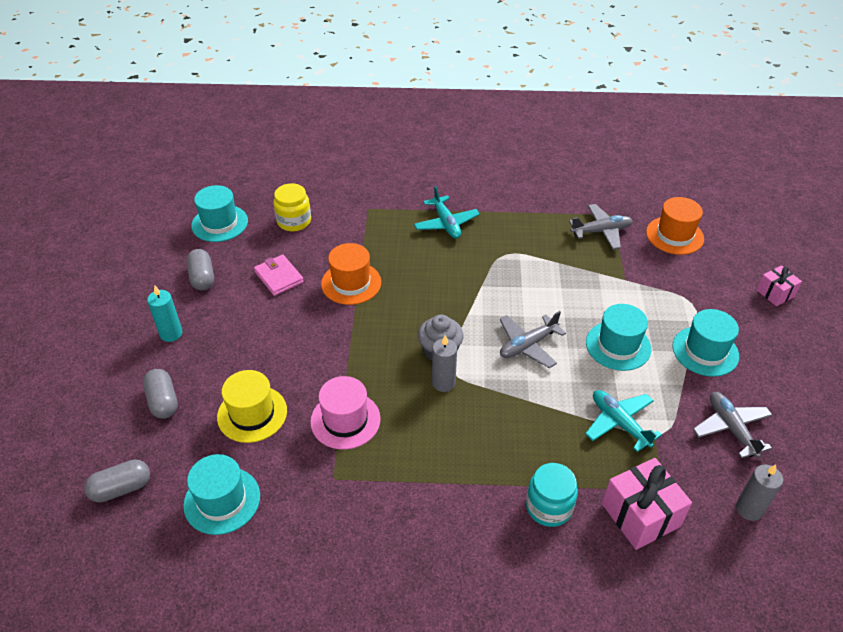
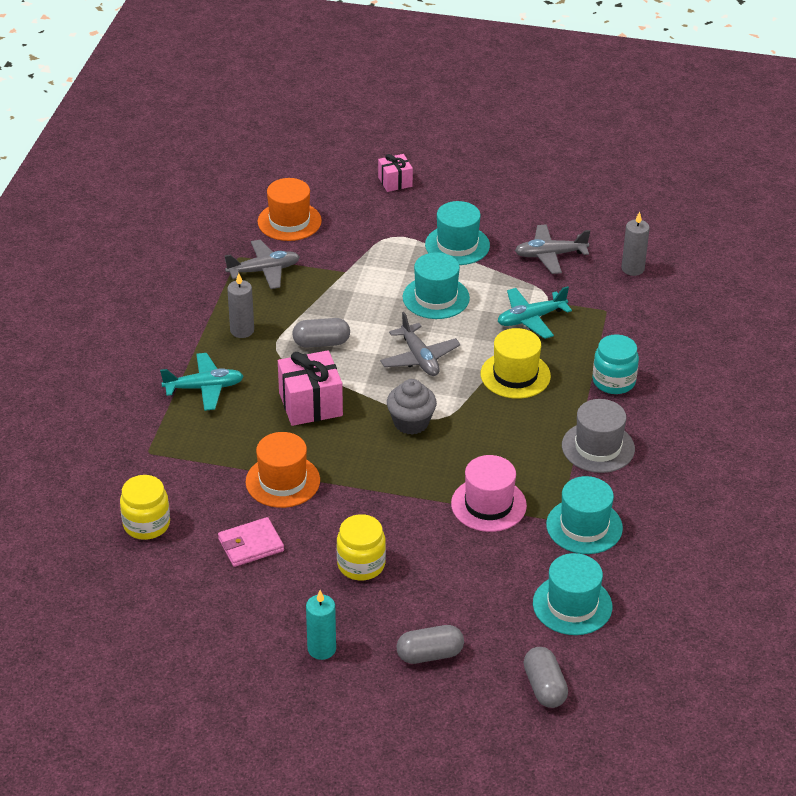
camera: 80 degrees left, 5 degrees down
(202, 278) = (228, 618): grey capsule -> grey capsule (321, 343)
(219, 223) = (121, 600): turquoise hat -> turquoise hat (584, 526)
(252, 414) = (464, 578): yellow hat -> yellow hat (515, 375)
(263, 343) = (361, 564): none -> yellow jar
(443, 383) = (455, 426): grey candle -> grey candle (242, 330)
(443, 501) = (598, 447): none -> grey hat
(601, 231) = (264, 271): grey plane -> grey plane turned 75 degrees clockwise
(640, 515) = (629, 329): pink gift -> pink gift (310, 404)

